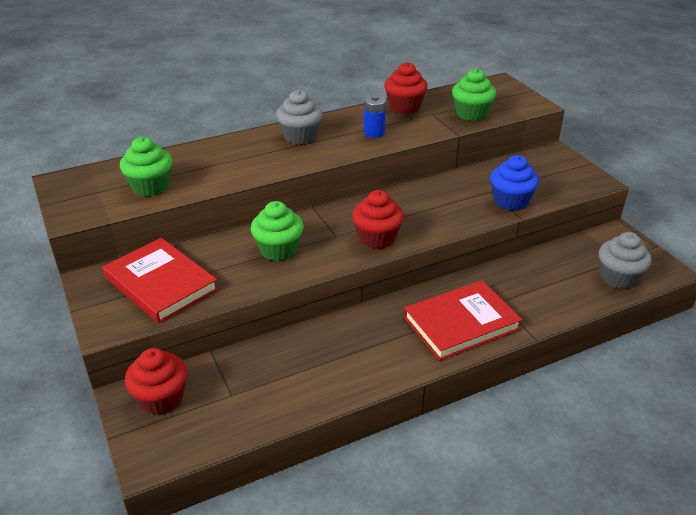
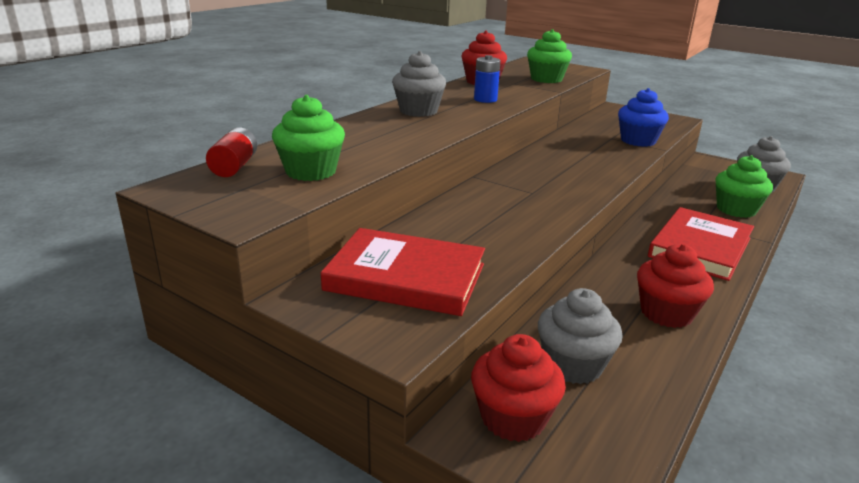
camera: 30 degrees left, 10 degrees down
(112, 170) = (234, 167): none -> red battery
(236, 380) = (573, 365): none -> grey cupcake
(278, 250) = (495, 215): green cupcake -> green cupcake (736, 210)
(377, 238) = (574, 186): red cupcake -> red cupcake (666, 313)

